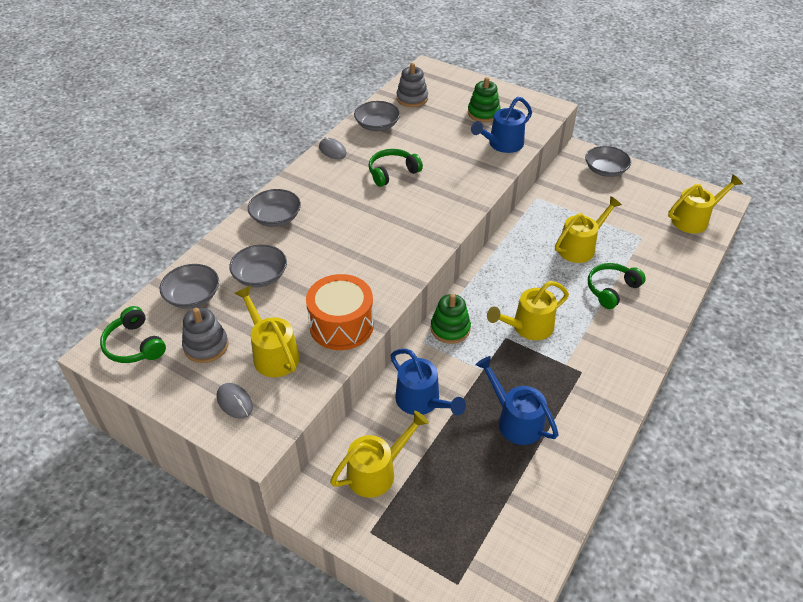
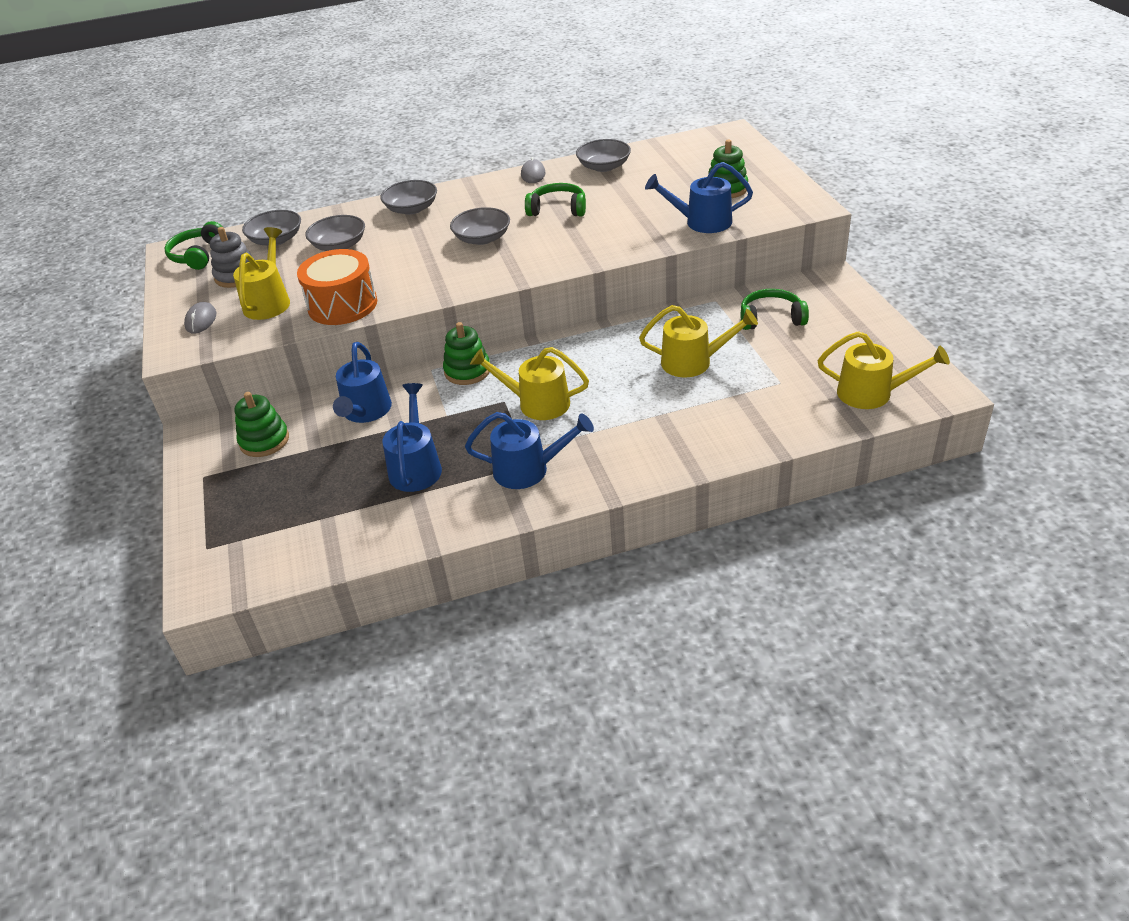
camera: 45 degrees right, 5 degrees down
(377, 471) = (264, 441): yellow watering can -> green stacking toy
(412, 98) = (673, 154): grey stacking toy -> none
(587, 377) = (529, 470): none -> blue watering can
(605, 170) = (835, 305): grey bowl -> grey bowl (482, 238)
(611, 289) = (668, 412): green headphones -> green headphones (771, 318)

